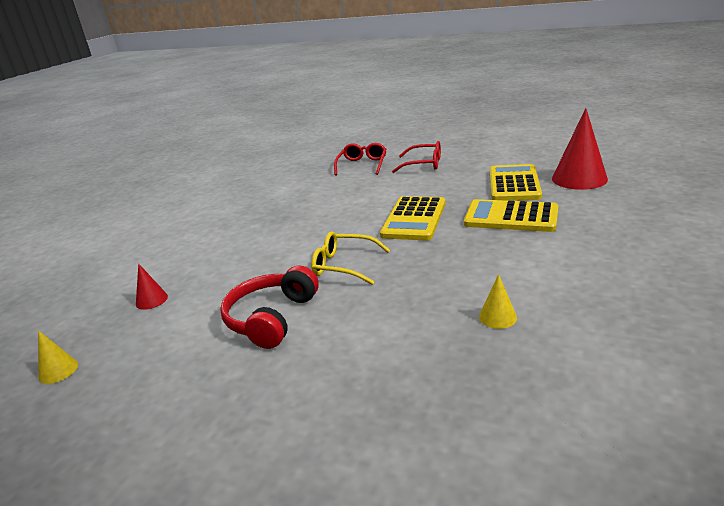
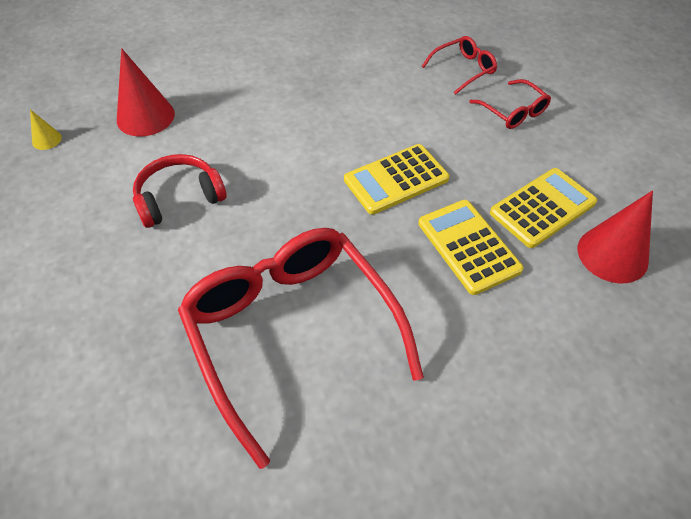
camera: 40 degrees right, 25 degrees up
(151, 300) = (145, 116): red cone -> red cone, size x2.09
(344, 265) = (280, 187): yellow glasses -> none
(497, 317) = (292, 333): yellow cone -> red glasses

